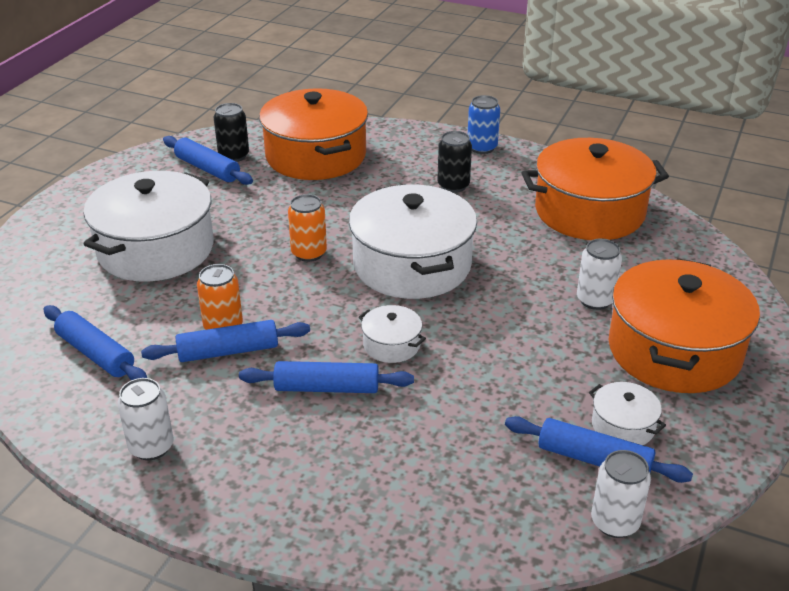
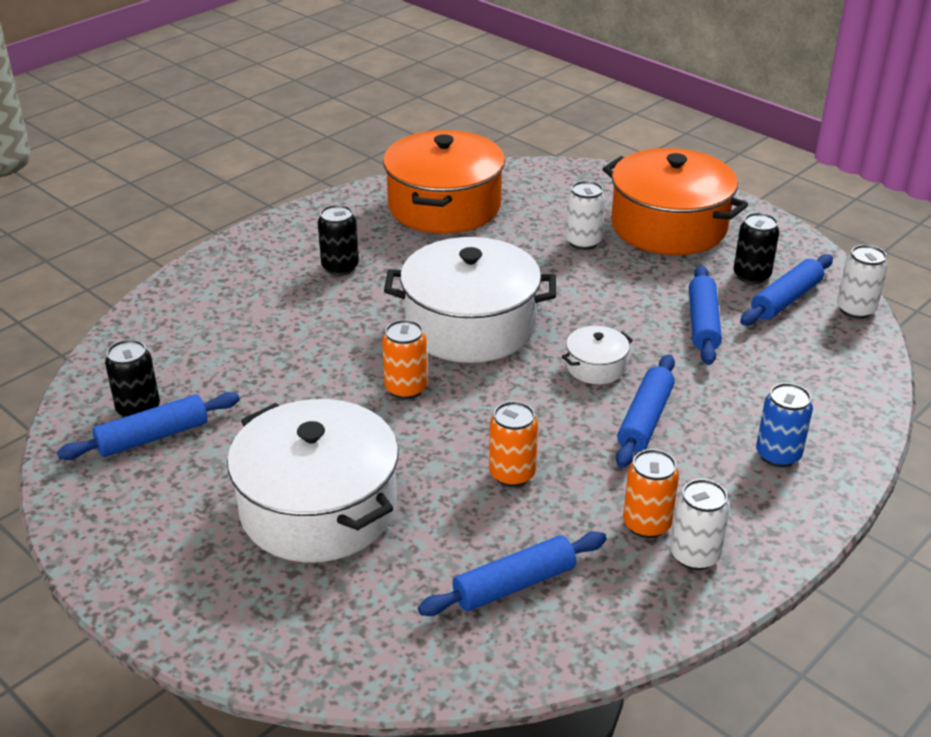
camera: 70 degrees left, 0 degrees up
(183, 412) = (647, 524): none -> orange can
(228, 351) = (557, 477): blue rolling pin -> blue rolling pin (703, 323)
(316, 156) = (197, 344): orange pot -> none
(482, 148) = (278, 232): blue can -> blue can (778, 455)
(623, 426) = (751, 276): white pot -> black can

